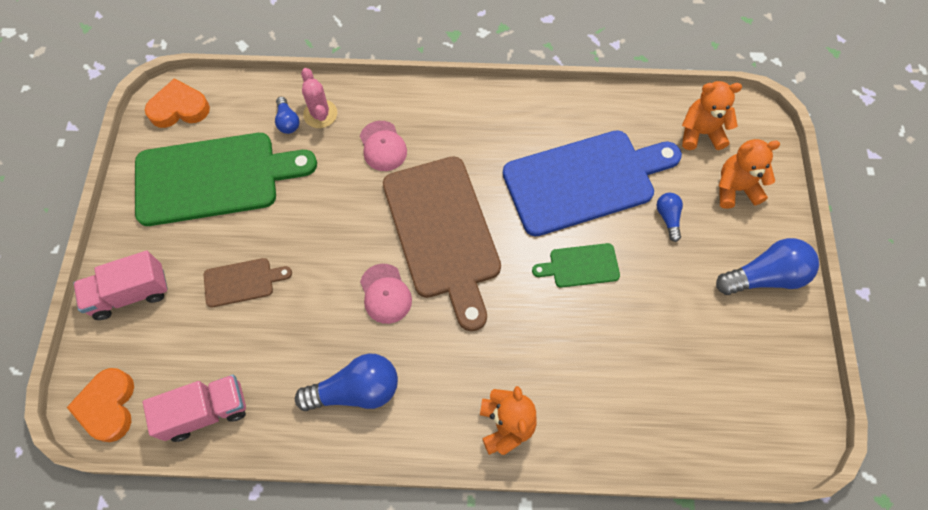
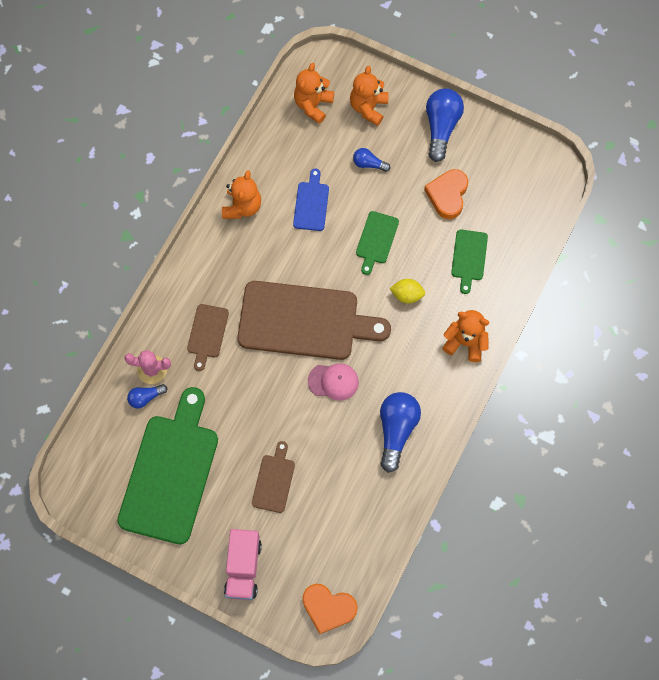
camera: 65 degrees left, 5 degrees up
(179, 108) = (86, 480): orange heart -> orange heart (447, 195)
(206, 411) = (364, 539): pink truck -> none
(287, 121) = (146, 397): blue light bulb -> blue light bulb turned 150 degrees clockwise
(383, 146) = (207, 333): pink cap -> brown cutting board
(531, 329) = (407, 295): none -> yellow lemon
(542, 117) = (242, 207): none -> orange teddy bear
(584, 180) = (311, 203): blue cutting board -> blue cutting board, size x0.45
(618, 382) = (469, 258): none -> green cutting board

